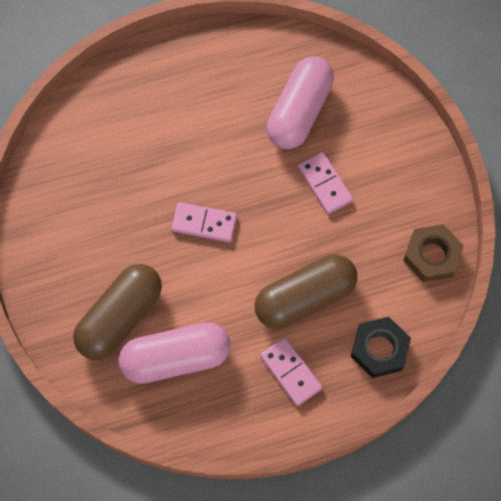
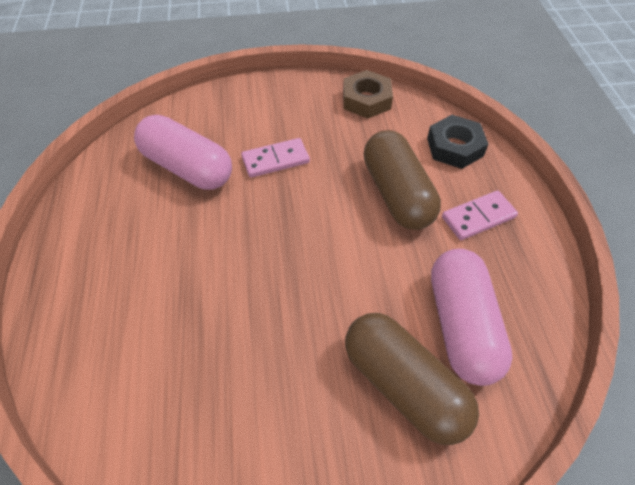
camera: 80 degrees left, 15 degrees down
(204, 223) = (293, 272): pink domino -> none

